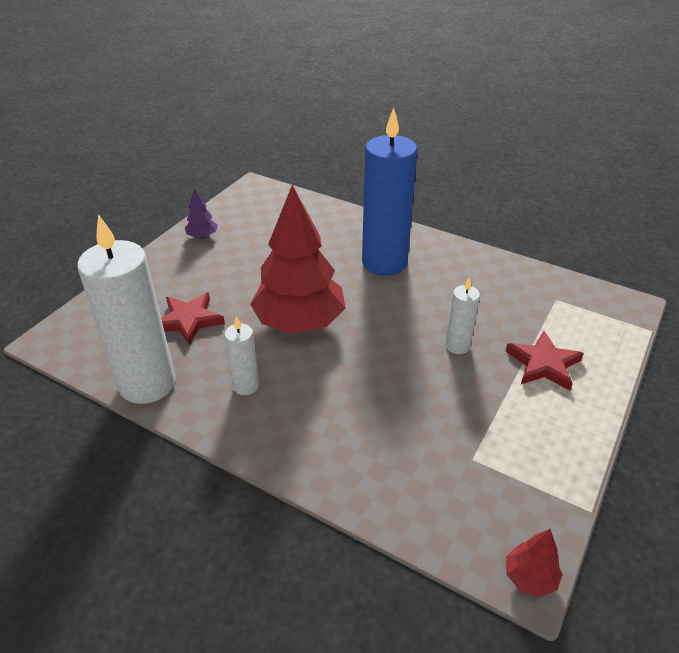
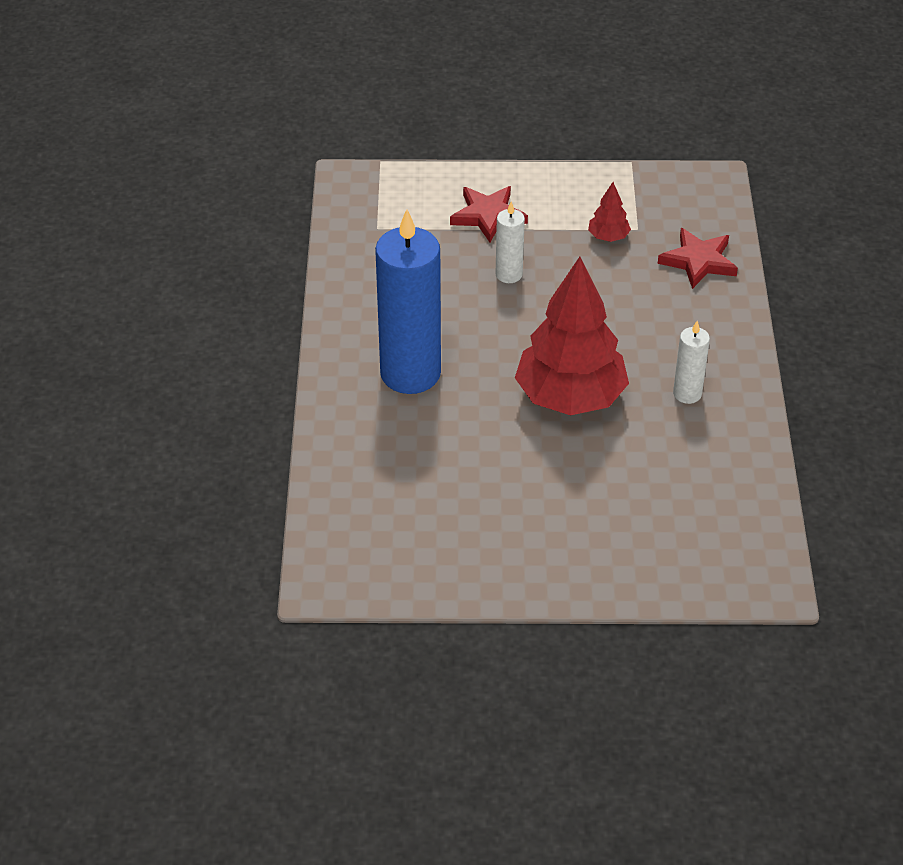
camera: 120 degrees left, 5 degrees up
(147, 384) = (749, 465): white candle -> none
(189, 320) = (643, 487): red star -> red star (698, 261)
(202, 236) = (486, 569): purple tree -> none
(529, 577) = (713, 178): red tree -> red tree (608, 237)

